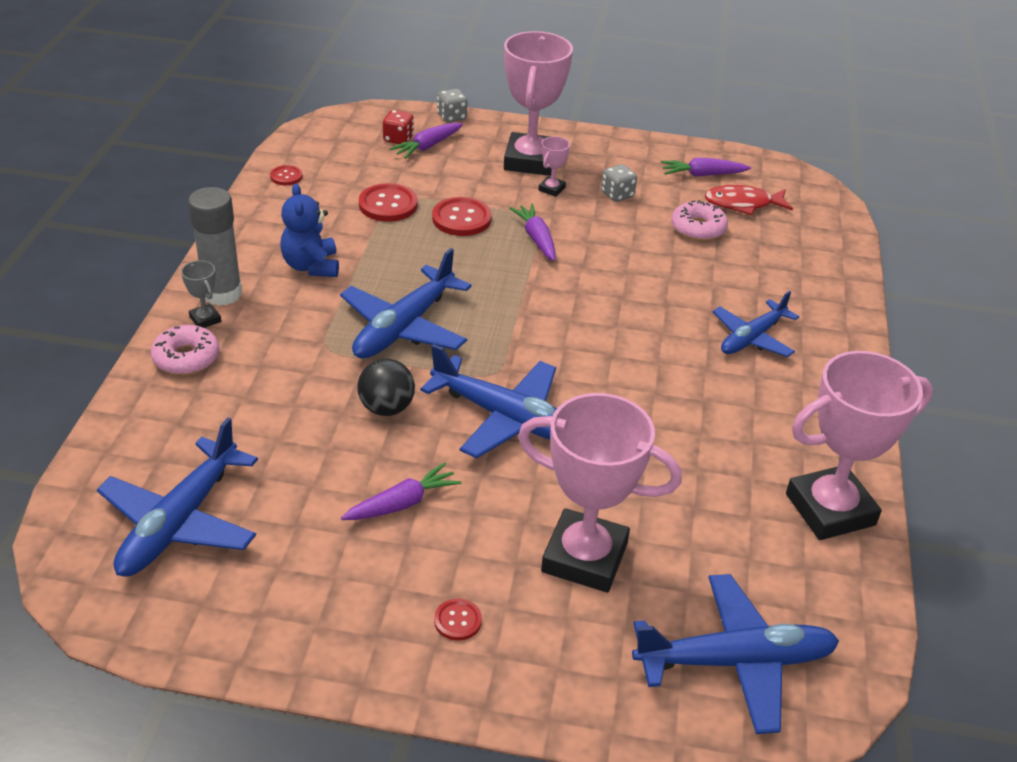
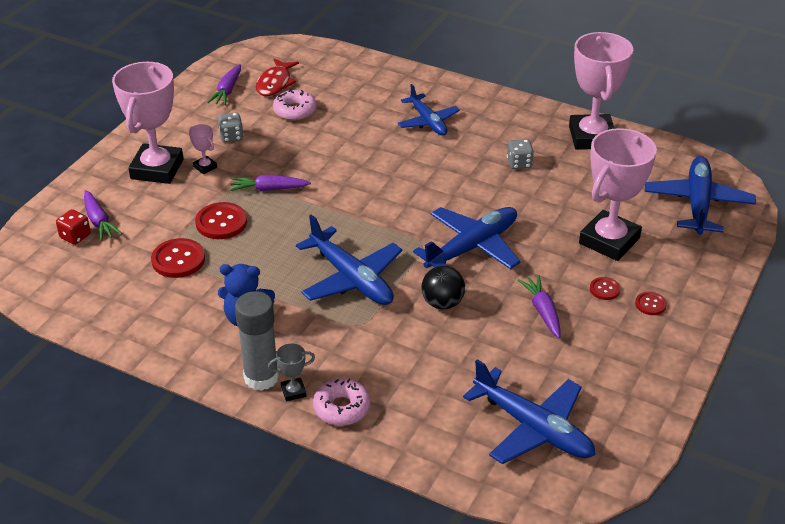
camera: 70 degrees left, 0 degrees up
(286, 176) = (96, 316): red button -> red button (604, 289)
(452, 117) = (58, 198): grey dice -> grey dice (519, 163)
(530, 161) = (157, 169): pink trophy -> pink trophy turned 75 degrees clockwise

